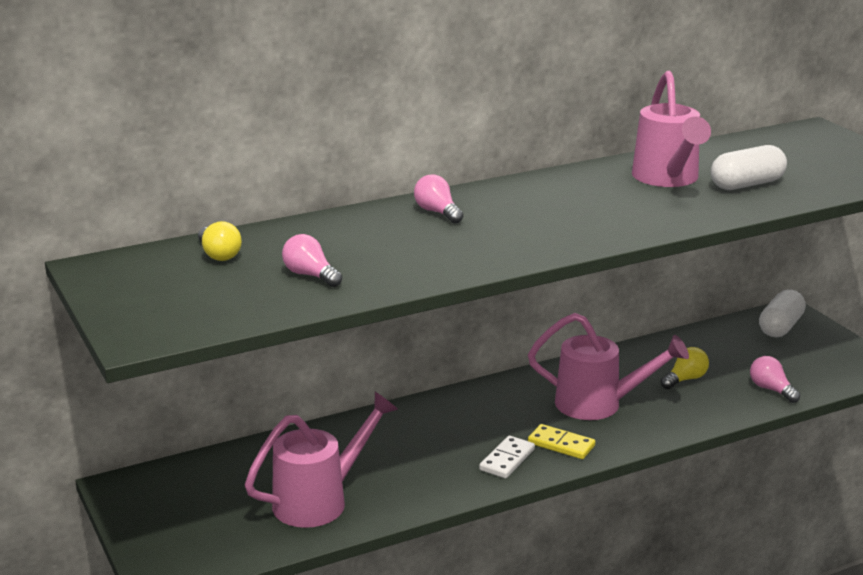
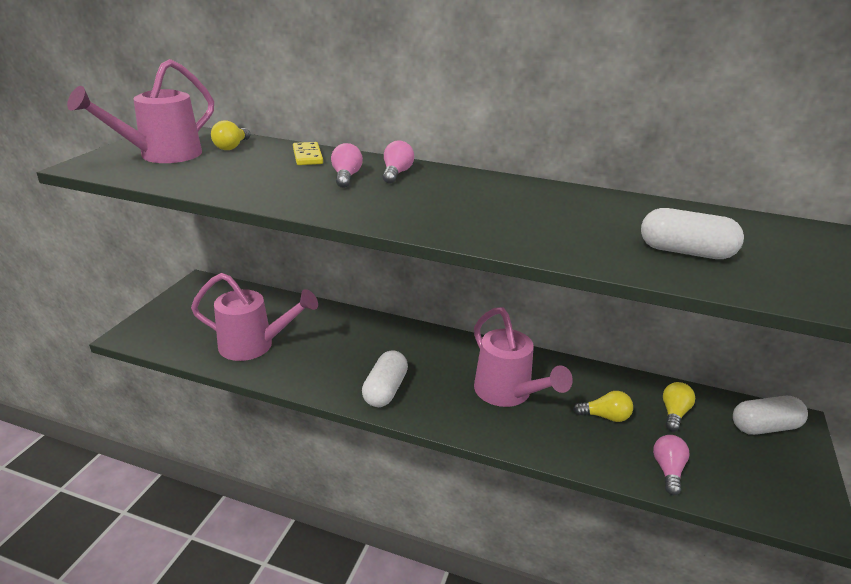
camera: 45 degrees right, 5 degrees up
(310, 275) = (236, 174): pink light bulb -> pink light bulb (346, 177)
(507, 460) = (385, 390): white domino -> white capsule
(561, 444) = (435, 403): yellow domino -> yellow domino (308, 156)
(668, 179) = (619, 219): pink watering can -> pink watering can (162, 155)
(720, 350) = (674, 413): none -> yellow light bulb

